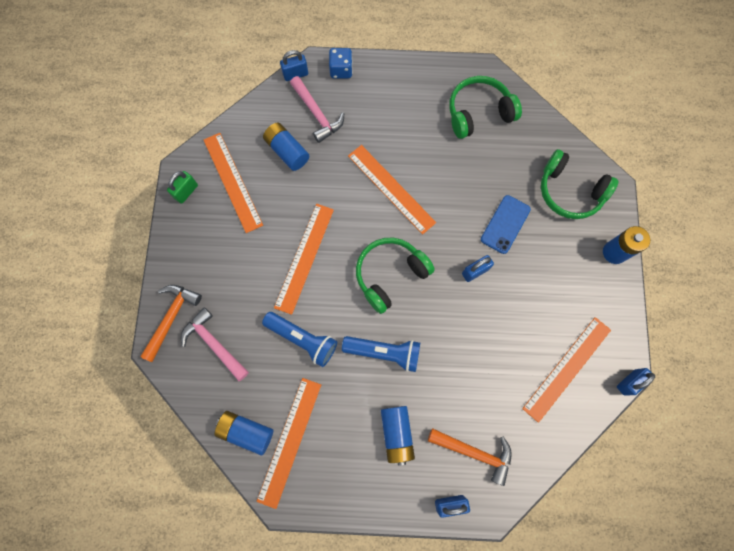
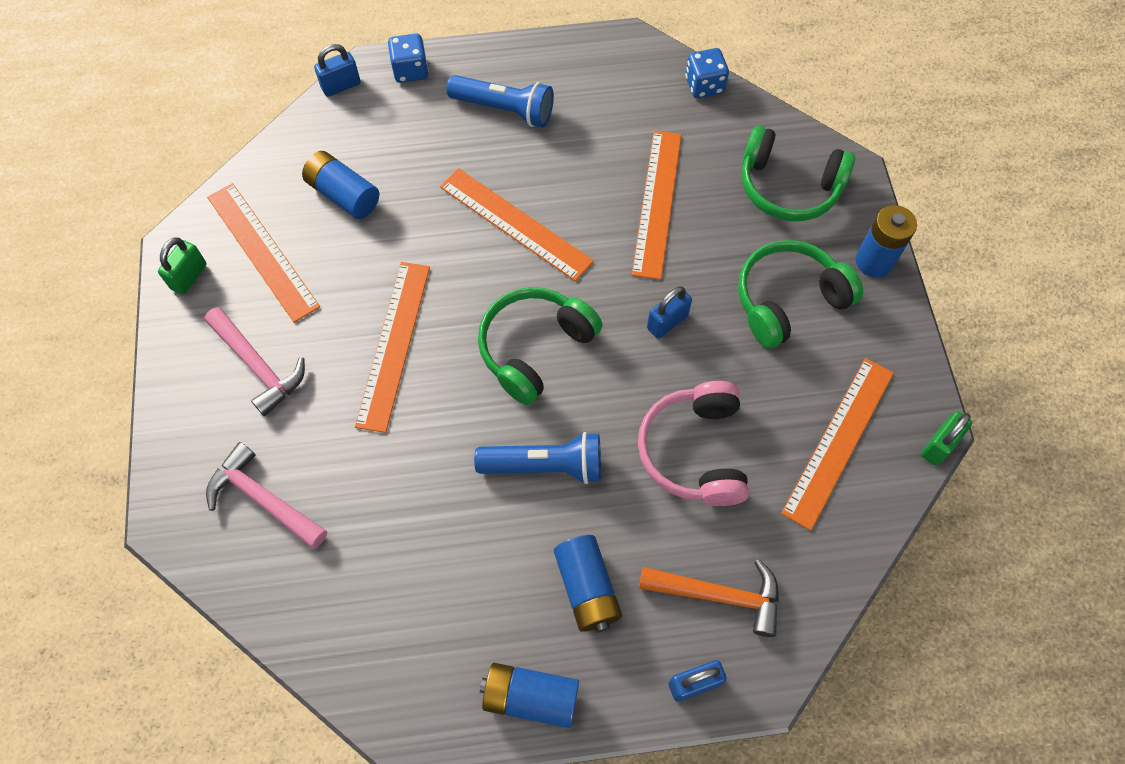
camera: 10 degrees left, 10 degrees down
(171, 318) = (187, 471): orange hammer -> none
(246, 431) = (336, 629): blue battery -> blue battery (530, 697)
(289, 441) = (411, 632): orange ruler -> orange ruler (657, 203)
(302, 339) = (409, 467): blue flashlight -> blue flashlight (504, 109)
(317, 114) = (382, 135): pink hammer -> pink hammer (258, 365)
(476, 359) = (694, 451): none -> pink headphones
(478, 113) = (630, 99): green headphones -> green headphones (788, 300)
(505, 224) = (700, 247): blue phone -> none
(528, 110) = (704, 85): none -> blue dice
(629, 382) = (938, 445): blue padlock -> green padlock

